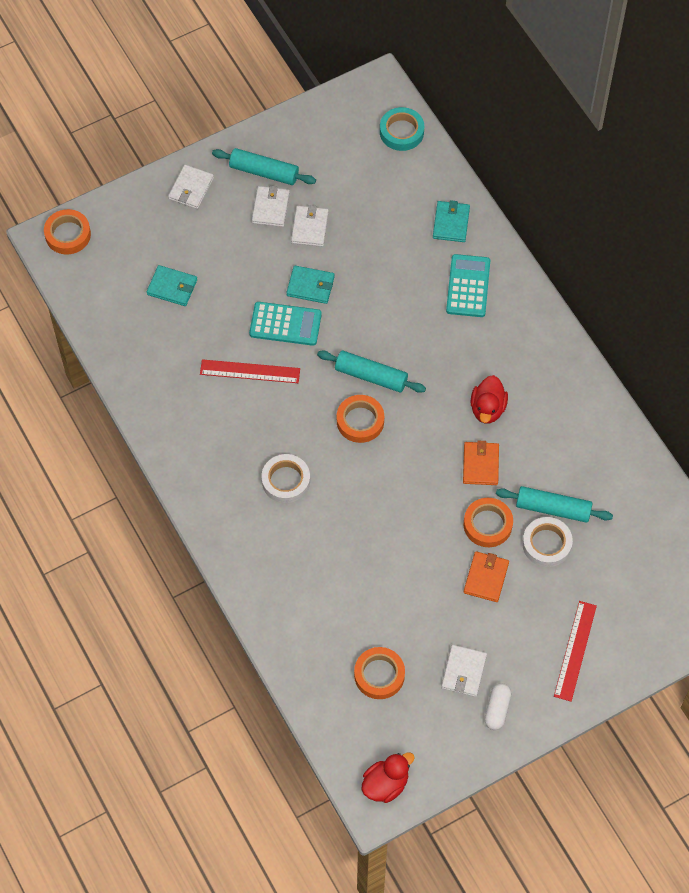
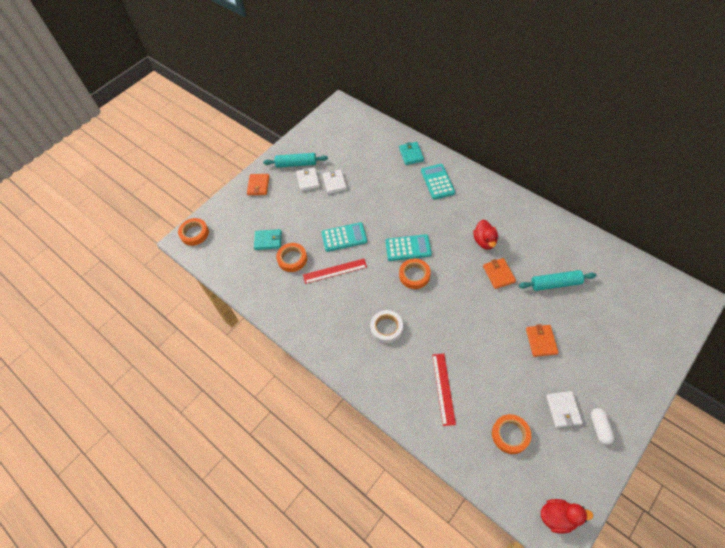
camera: 15 degrees left, 5 degrees down
(191, 188) = (258, 185): white wallet -> orange wallet
(310, 286) = (349, 212): turquoise wallet -> none
(371, 376) = (408, 248): turquoise rolling pin -> turquoise calculator
(385, 784) = (558, 517): red duck -> red duck turned 60 degrees clockwise
(401, 132) = (362, 121): turquoise tape -> none
(487, 524) = (523, 308): orange tape -> orange tape (292, 259)
(546, 544) = (564, 306): white tape -> none
(575, 650) = (623, 366): red ruler -> red ruler (443, 388)

